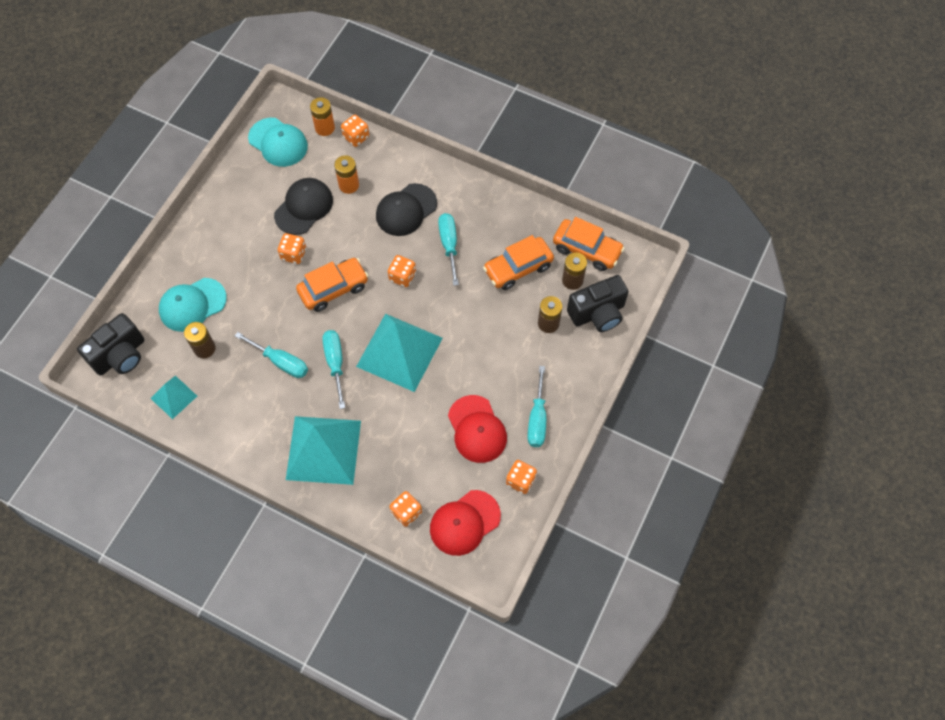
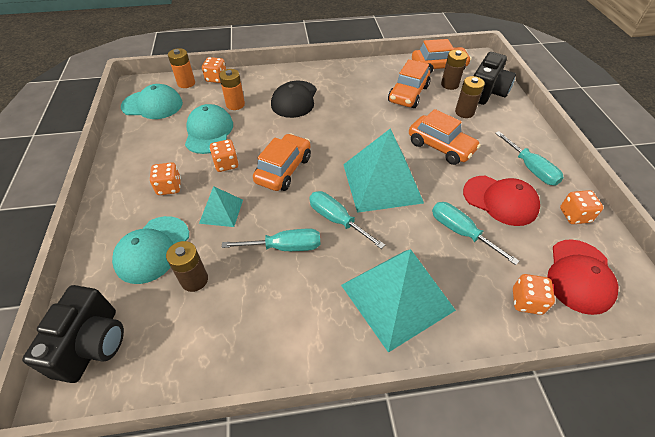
camera: 35 degrees left, 15 degrees down
(173, 397) = (191, 348): turquoise pyramid -> turquoise pyramid (221, 211)
(304, 207) = (209, 132): black cap -> turquoise cap
(402, 276) = (332, 136): orange dice -> orange dice (169, 187)
(449, 245) = (347, 103): turquoise screwdriver -> turquoise screwdriver (461, 232)
(484, 348) = (440, 147): none -> orange car

